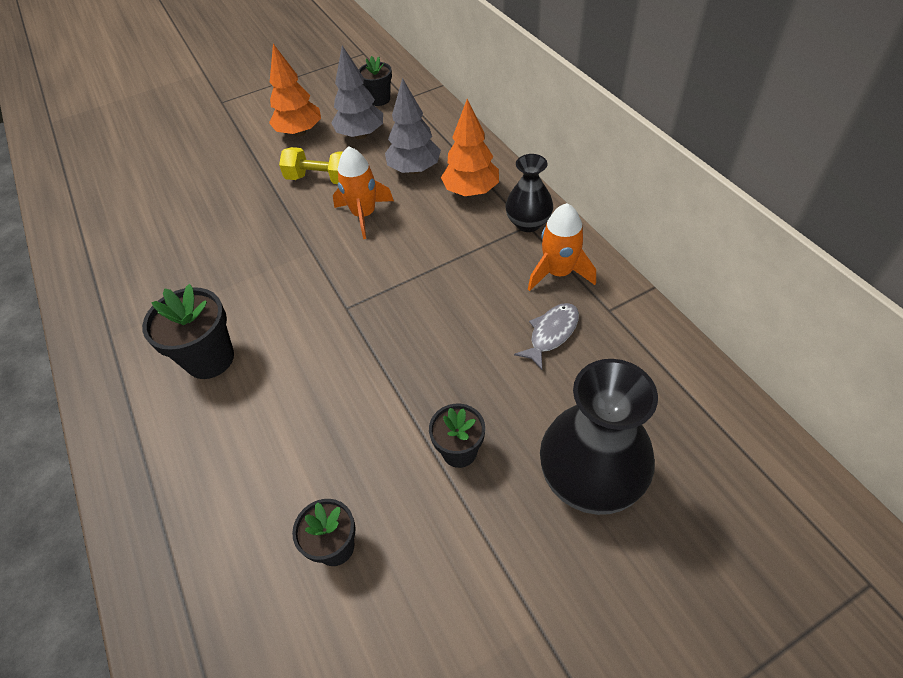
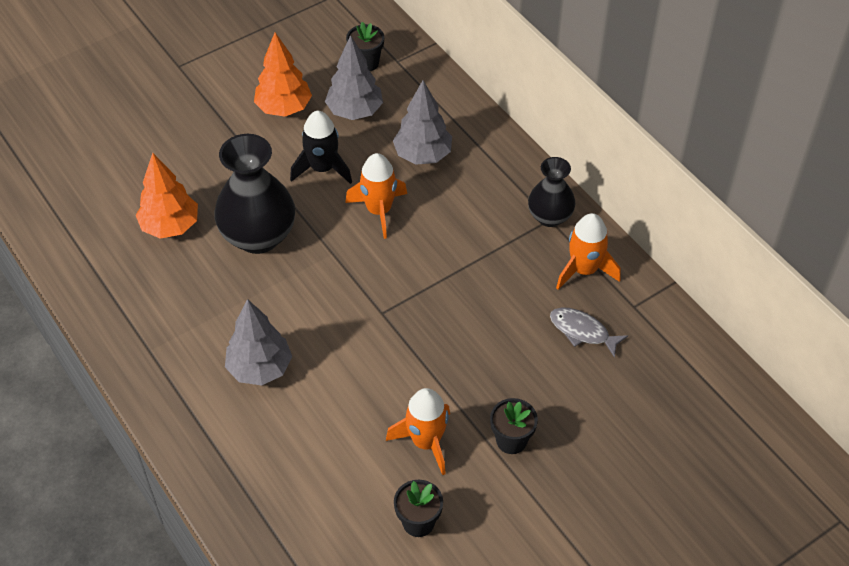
camera: 10 degrees left, 0 degrees up
(210, 359) = (260, 368): black flower pot -> grey tree
(321, 179) = (322, 168): yellow dumbbell -> black rocket
(363, 447) = (425, 442): none -> orange rocket
(471, 191) = (487, 181): orange tree -> orange tree (170, 226)
(551, 334) = (582, 331): grey fish -> grey fish turned 90 degrees counterclockwise
(590, 479) = (624, 457): black vase -> black vase (258, 236)

